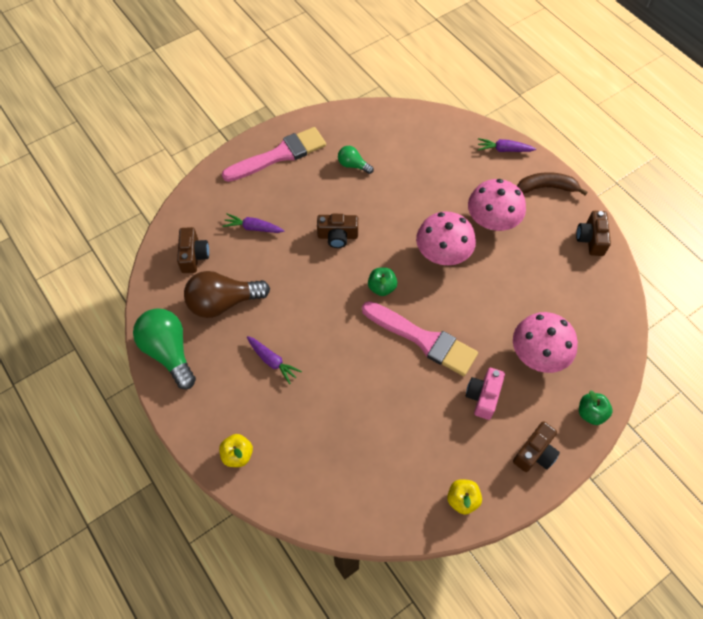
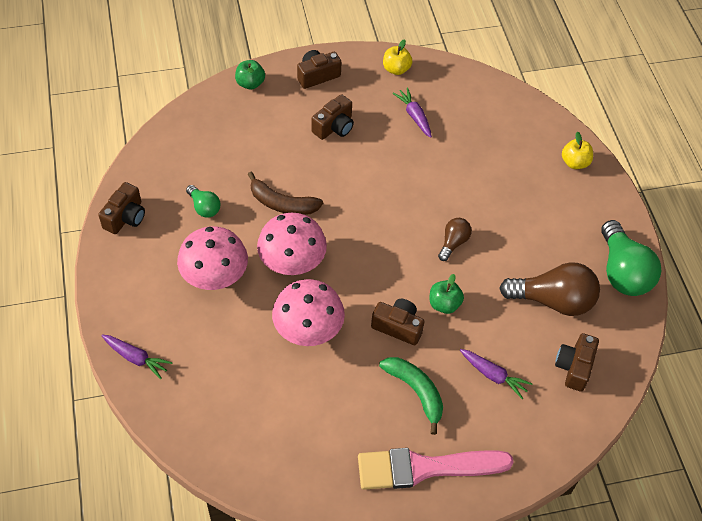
camera: 160 degrees left, 5 degrees down
(272, 361) = (518, 225): purple carrot -> purple carrot (414, 116)
(305, 197) = (416, 392): none -> green banana
(323, 321) = (453, 243): none -> brown light bulb
(353, 165) = (336, 413): green light bulb -> green light bulb (204, 207)
(382, 287) = (376, 252): green apple -> green apple (444, 304)
(423, 339) = (361, 190): pink brush -> none
(483, 397) = (334, 127): pink camera -> brown camera
(538, 354) = (262, 139): pink mushroom -> pink mushroom (308, 329)
(546, 188) = (125, 290): brown banana -> brown banana (282, 203)

